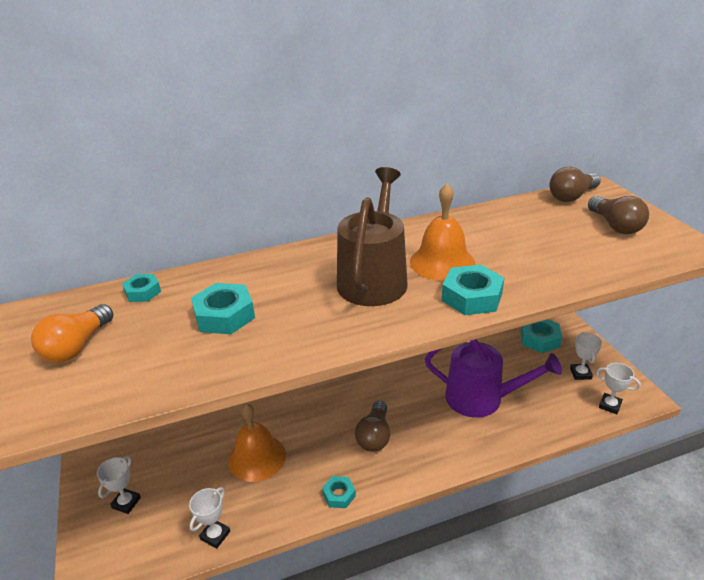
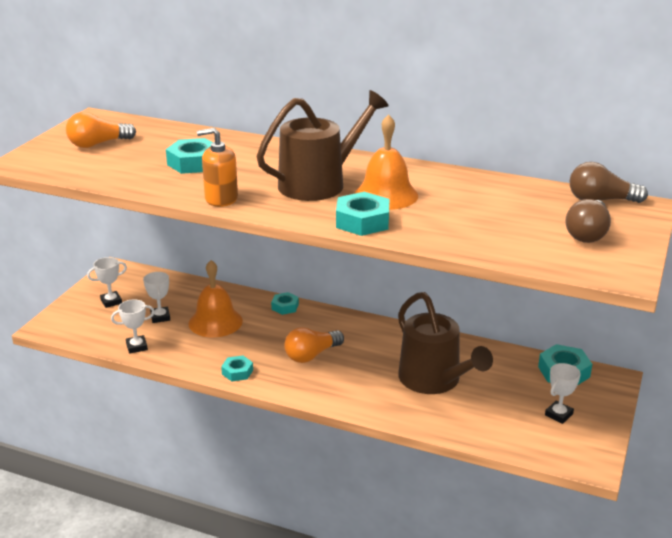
camera: 40 degrees right, 5 degrees down
(143, 292) = (171, 132): turquoise nut -> turquoise nut (285, 307)
(319, 341) = (221, 199): none -> orange soap dispenser
(374, 436) = (311, 355): brown light bulb -> orange light bulb
(481, 398) = (434, 380): purple watering can -> brown watering can
(609, 405) = (545, 449): white trophy -> white trophy (160, 317)

